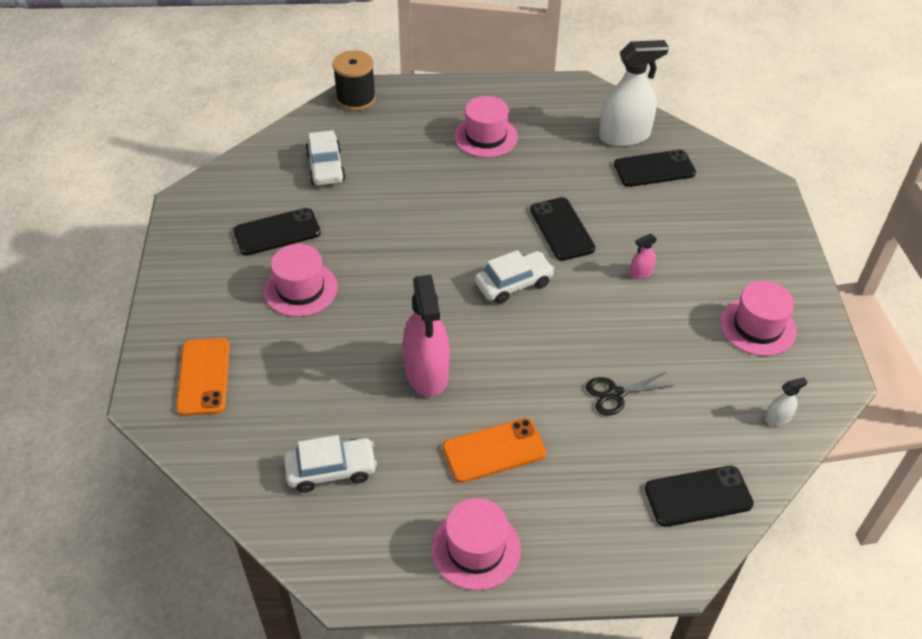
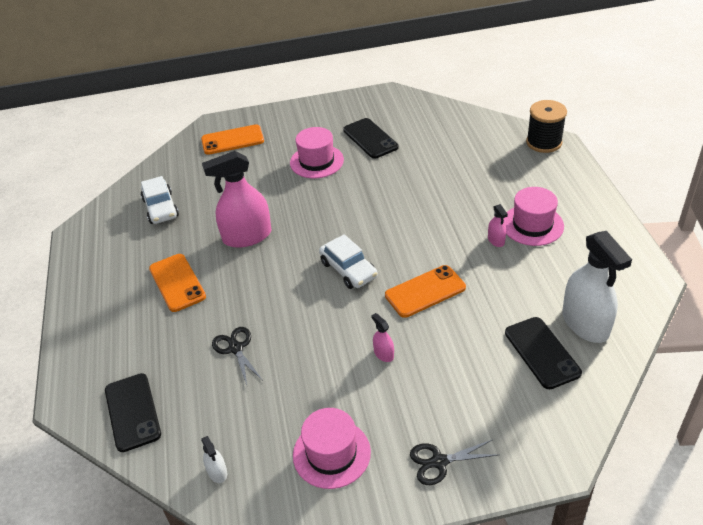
camera: 85 degrees right, 5 degrees down
(326, 167) = (450, 145): white car -> none
(475, 549) = (96, 286): pink hat -> none
(501, 166) = (496, 240): none -> pink spray bottle
(562, 229) = (425, 291): black phone -> orange phone
(768, 255) = (439, 462): none -> black scissors

